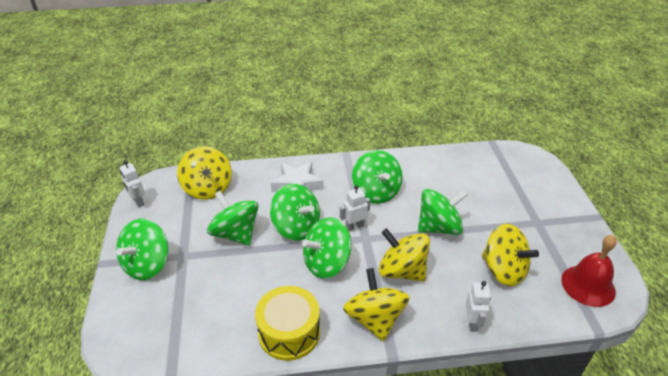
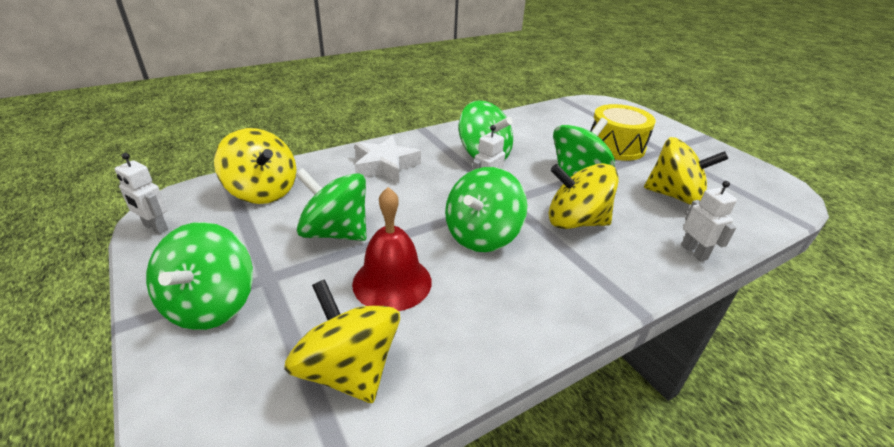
camera: 25 degrees left, 5 degrees down
(289, 332) = (494, 330): yellow drum -> yellow drum (616, 146)
(296, 227) = (415, 207): green spinning top -> none
(375, 319) = (589, 280): yellow spinning top -> yellow spinning top (348, 370)
(588, 285) = (758, 190): red bell -> red bell (392, 282)

